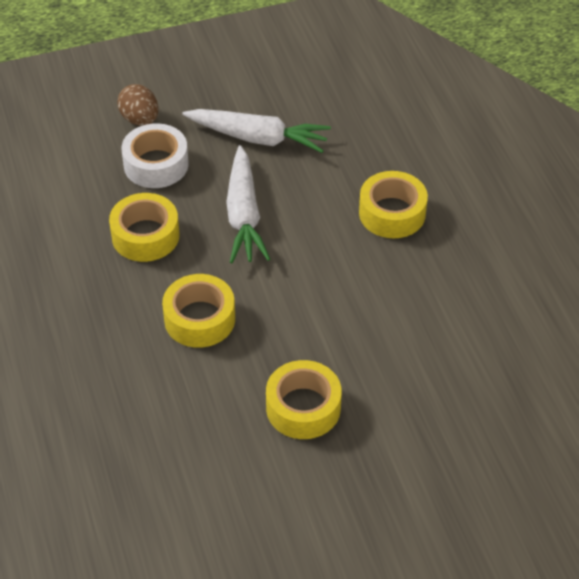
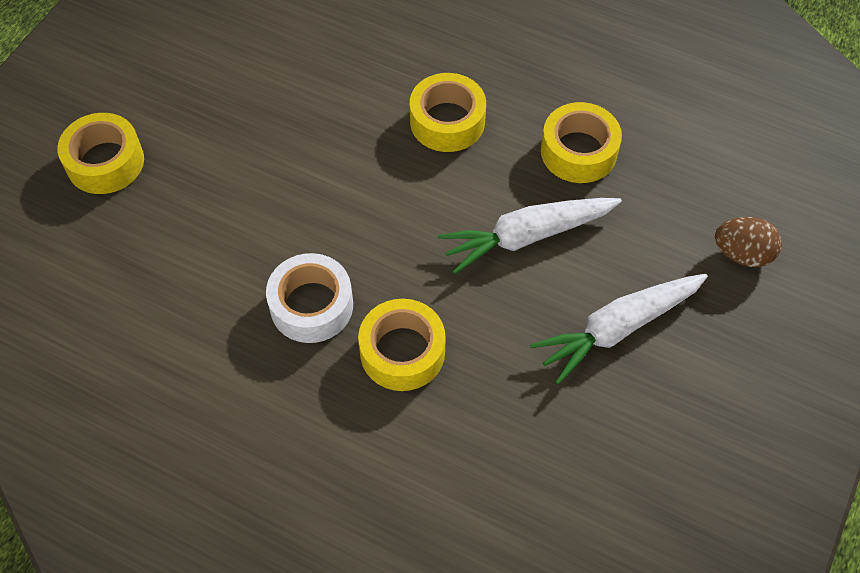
camera: 135 degrees right, 10 degrees up
(156, 164) = (663, 221): white tape -> white tape (311, 305)
(244, 215) = (527, 236): white carrot -> white carrot turned 60 degrees counterclockwise
(303, 407) = (290, 119): yellow tape -> yellow tape (105, 162)

